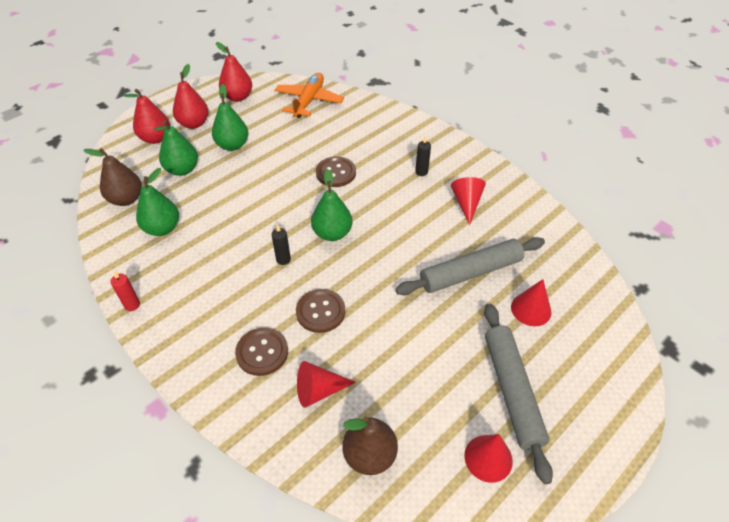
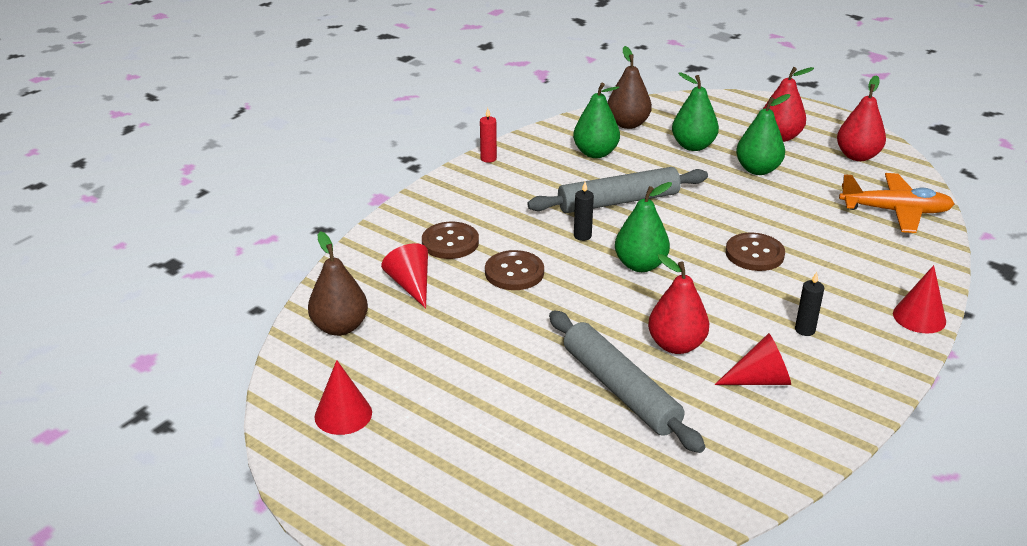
camera: 80 degrees right, 15 degrees down
(156, 138) = (735, 119): red pear -> red pear (676, 345)
(512, 391) = (435, 433): grey rolling pin -> grey rolling pin (618, 201)
(531, 309) = (573, 451): red cone -> red cone (919, 317)

